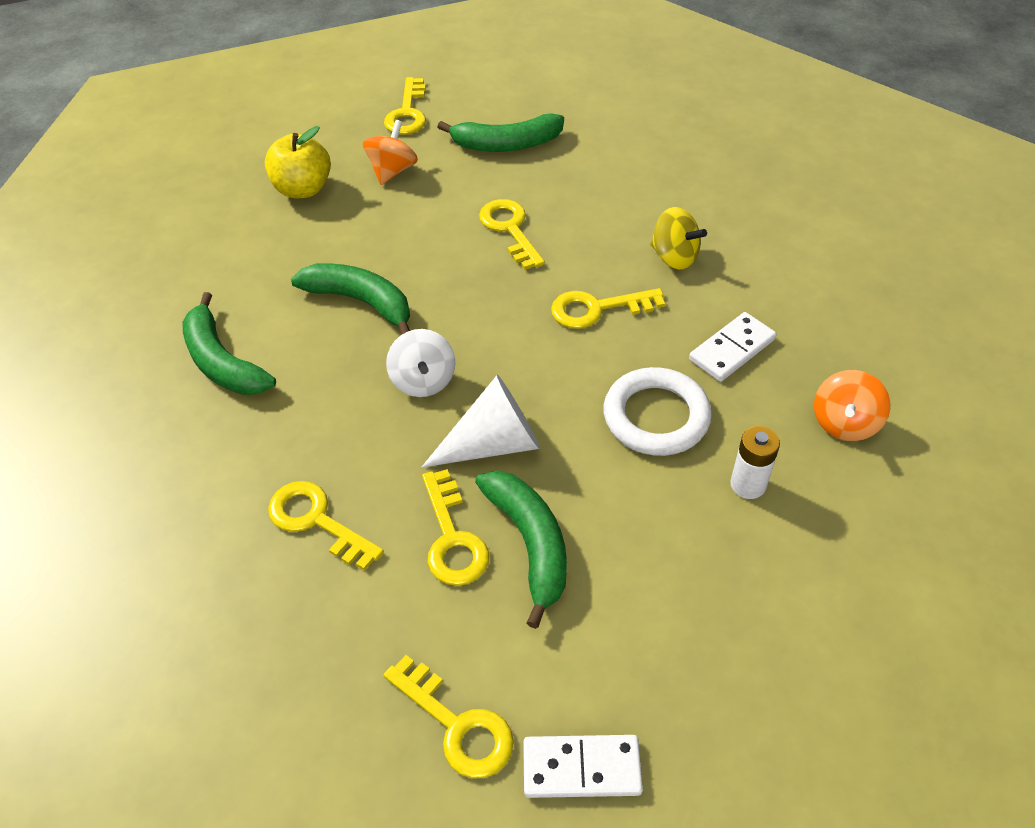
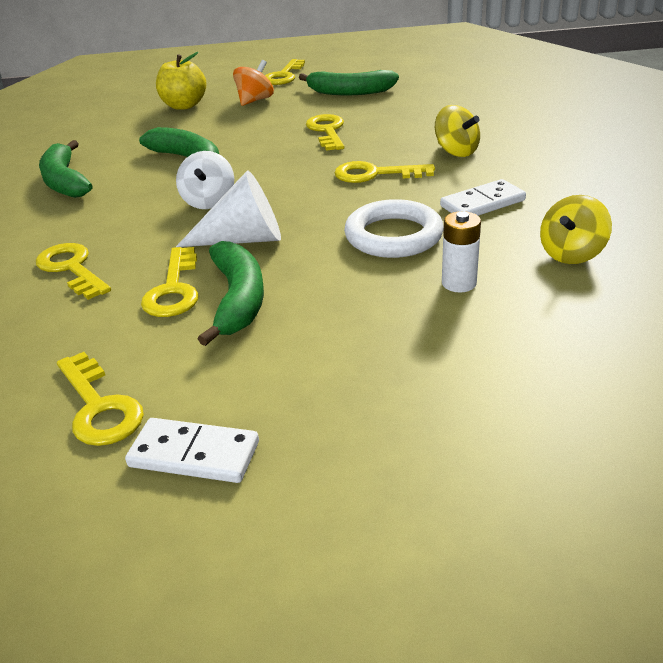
camera: 15 degrees right, 15 degrees down
(844, 423) = (571, 254): orange spinning top -> yellow spinning top

